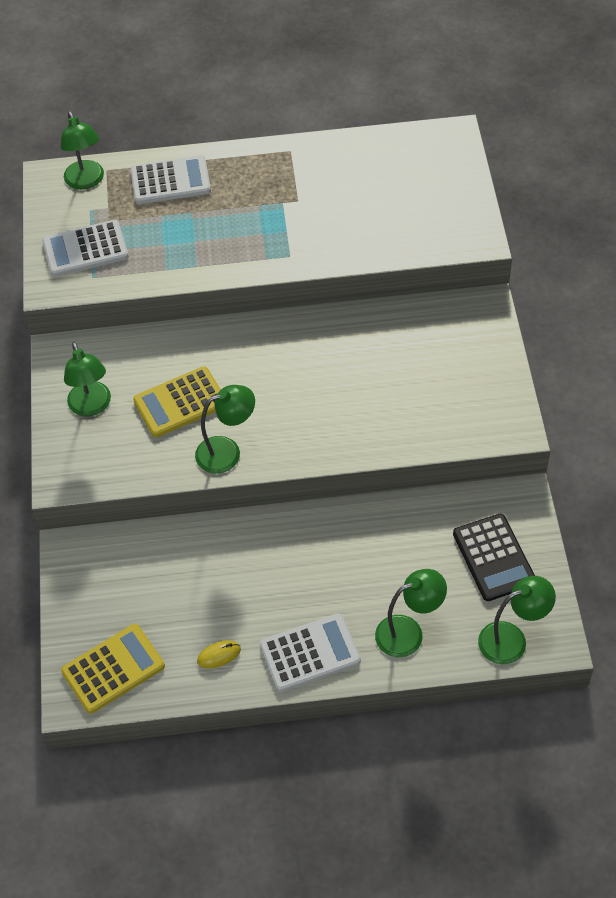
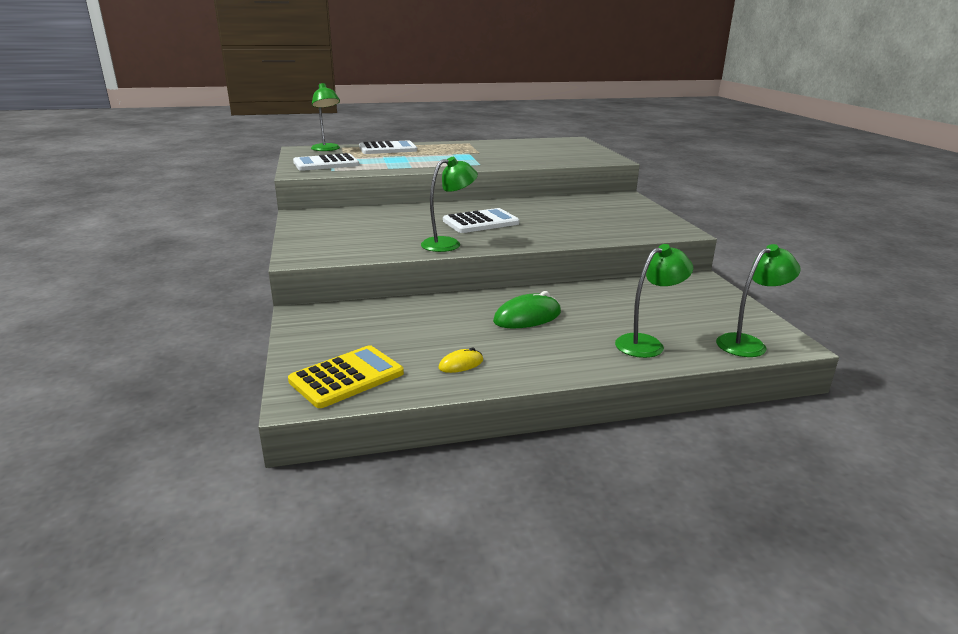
camera: 10 degrees left, 30 degrees down
(92, 406) = (328, 231): green lamp -> none
(180, 402) = (404, 228): yellow calculator -> none
(300, 572) = (527, 317): none -> green mouse
(310, 653) = (555, 359): white calculator -> white calculator (480, 222)
(494, 558) = (698, 305): black calculator -> none

